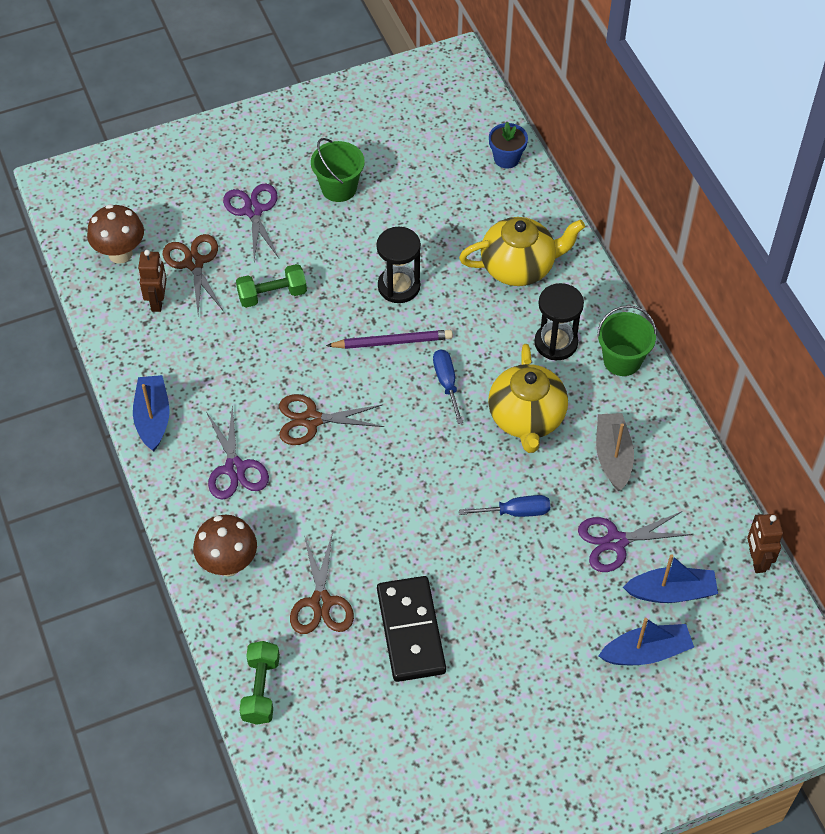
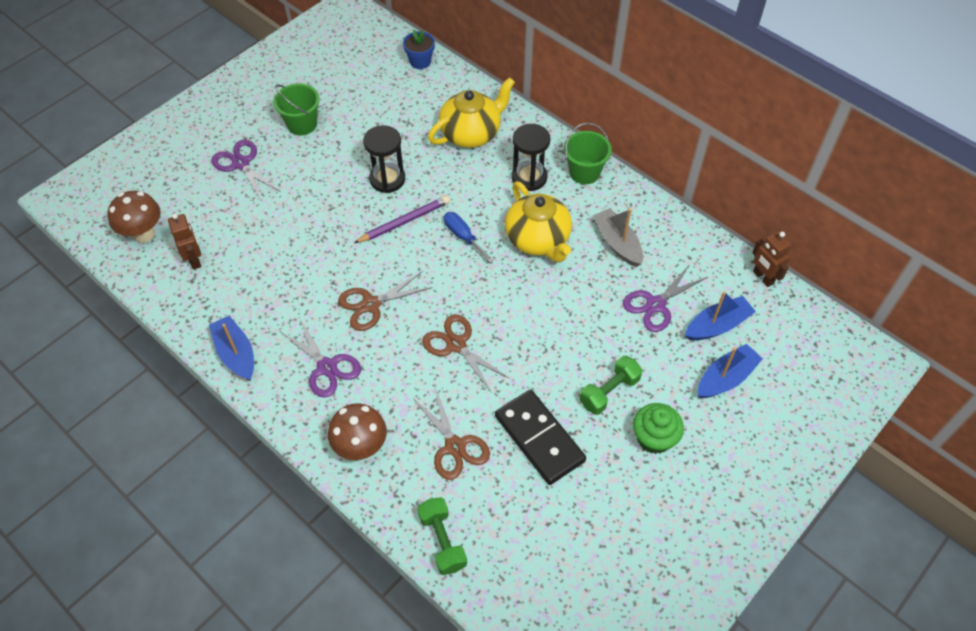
camera: 25 degrees left, 0 degrees up
(194, 263) = (211, 219): brown scissors -> brown scissors (456, 344)
(272, 295) = (289, 221): green dumbbell -> green dumbbell (609, 392)
(516, 512) = (569, 312): blue screwdriver -> none
(531, 681) = (654, 438): none -> green cupcake

